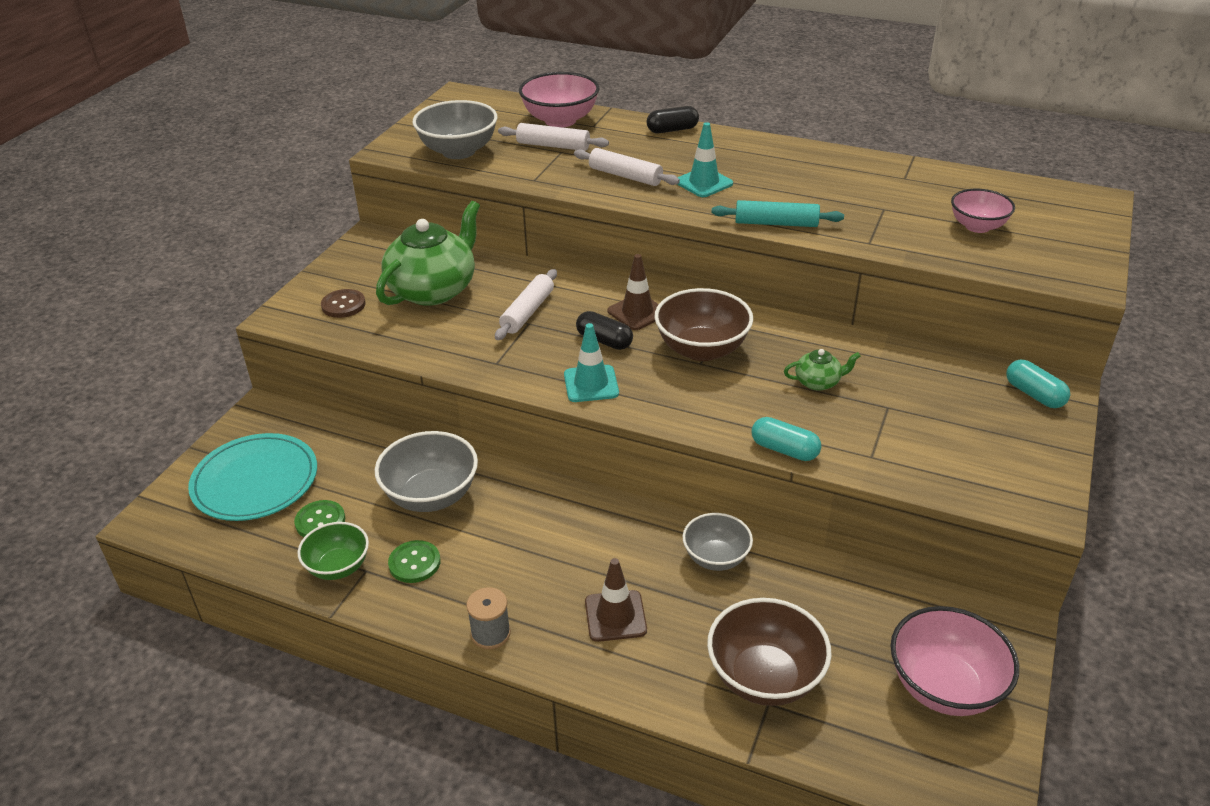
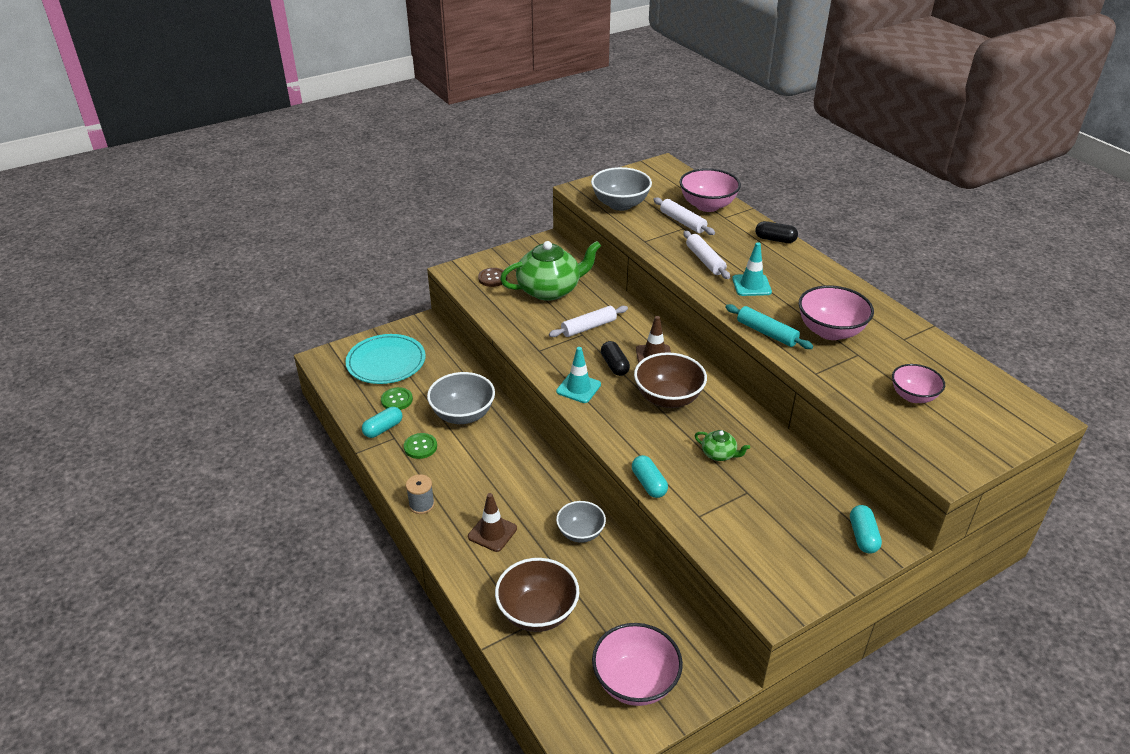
camera: 35 degrees right, 0 degrees up
(338, 567) = (383, 429): green bowl -> turquoise capsule
(833, 197) = (830, 331): none -> pink bowl

